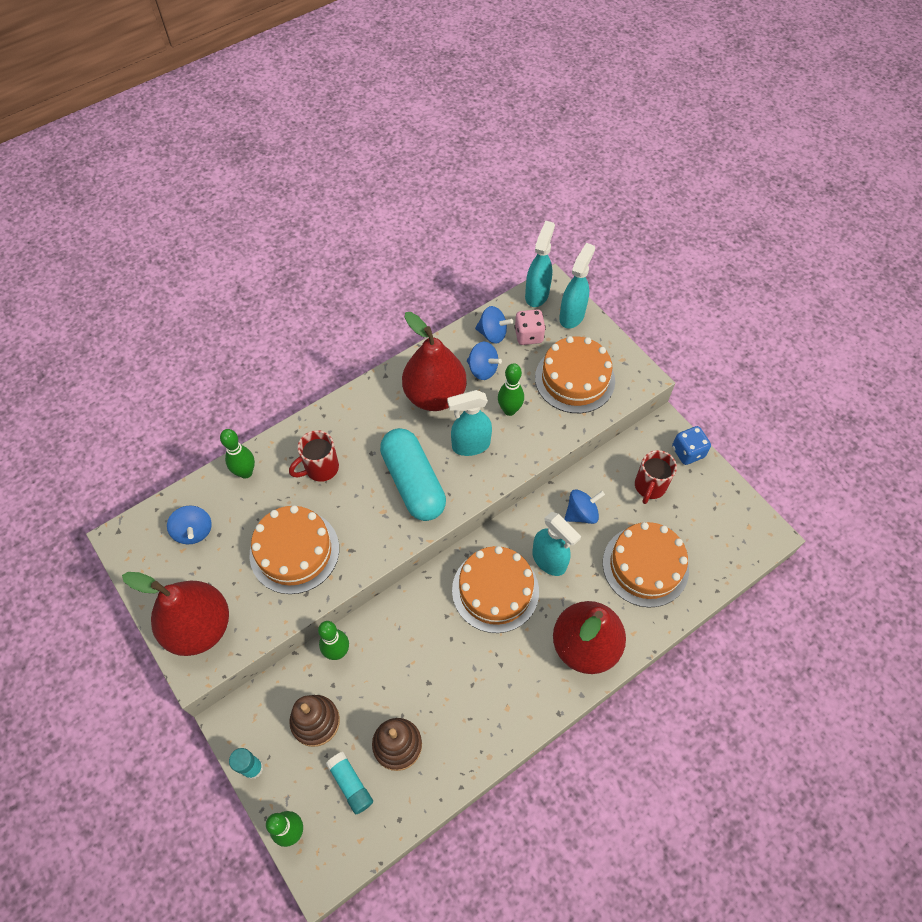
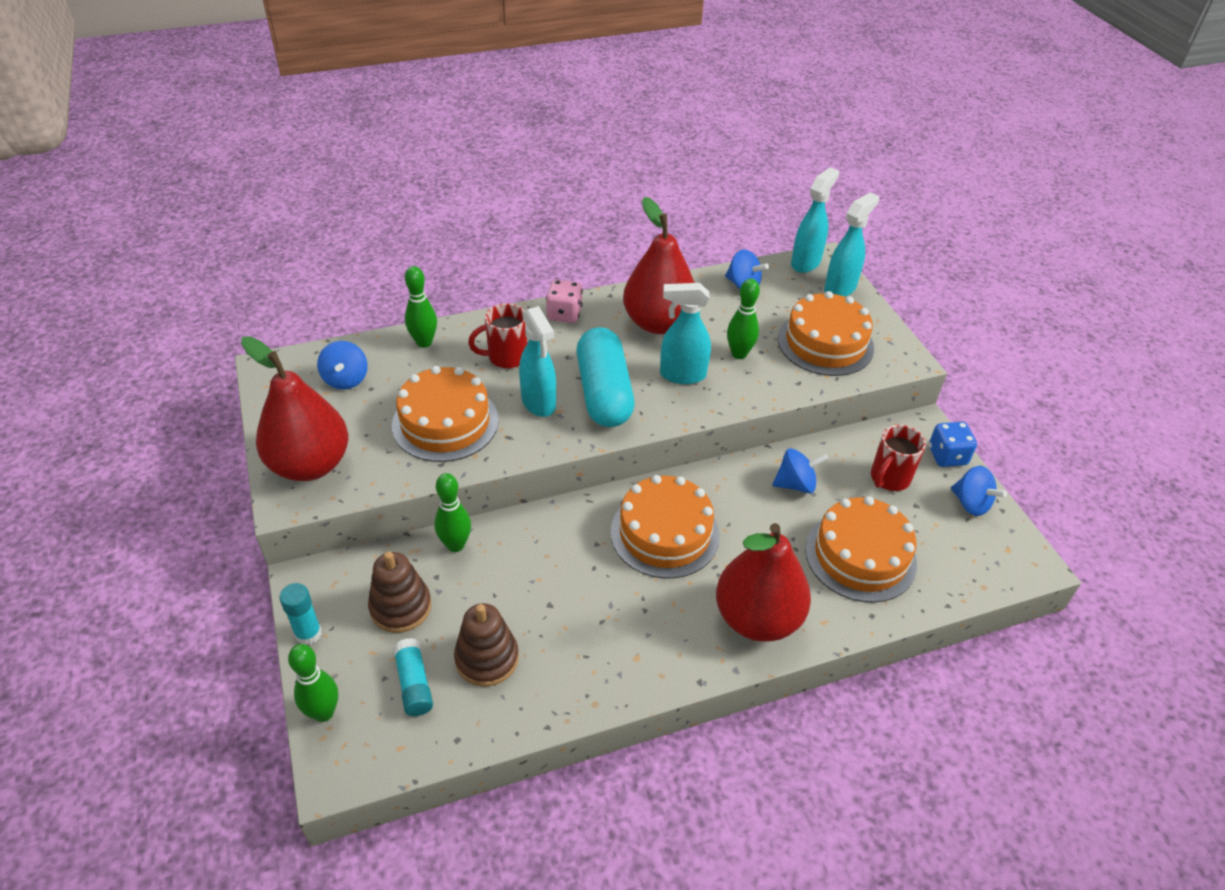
camera: 15 degrees right, 15 degrees down
(482, 369) = (721, 312): blue spinning top -> blue spinning top (971, 504)
(528, 335) = (784, 295): pink dice -> pink dice (564, 314)
(549, 561) = (741, 521): turquoise spray bottle -> turquoise spray bottle (539, 403)

